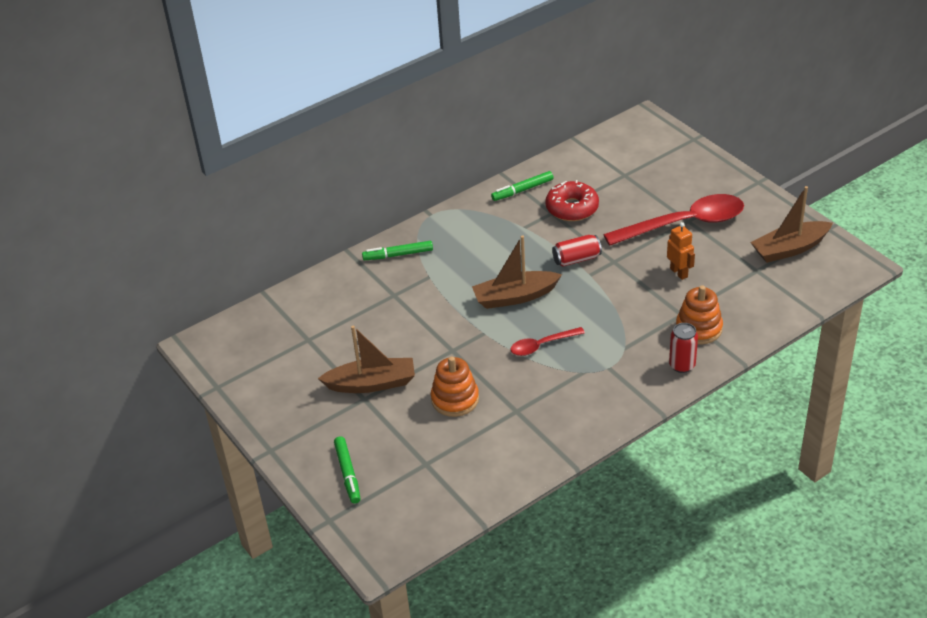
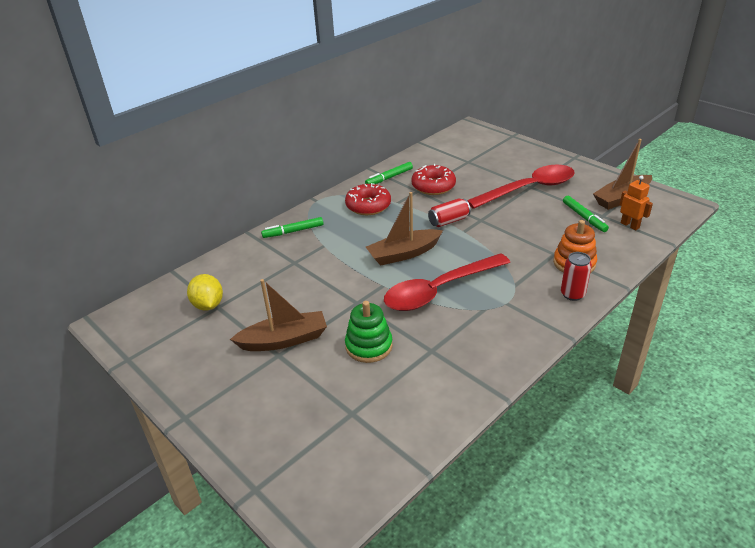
camera: 10 degrees left, 5 degrees down
(298, 336) = (208, 305): none -> yellow lemon
(348, 473) = (270, 432): green marker -> green marker (584, 217)
(455, 399) = (369, 346): orange stacking toy -> green stacking toy
(489, 228) = (368, 206): none -> red donut
(542, 345) = (439, 290): red spoon -> red spoon, size x2.00
(679, 273) = (539, 223): orange robot -> orange robot (630, 225)

